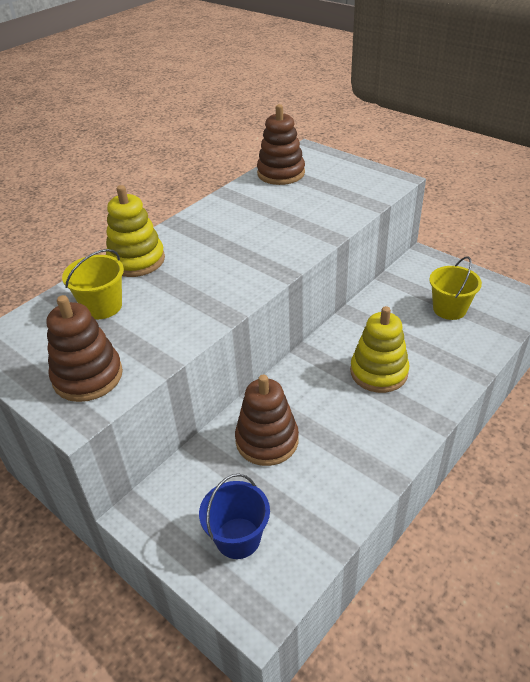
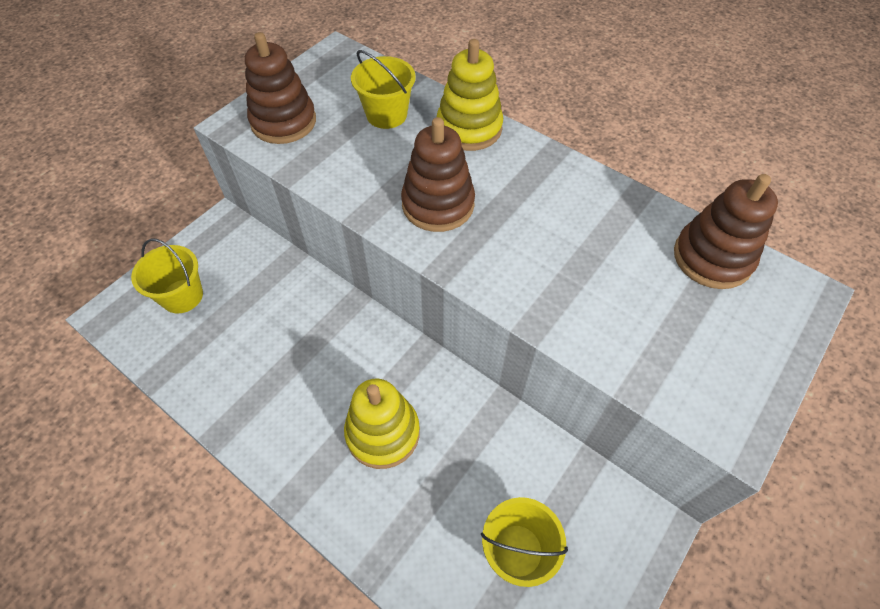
camera: 85 degrees right, 15 degrees up
(238, 538) = (182, 296): blue bucket -> yellow bucket
(267, 440) = (289, 314): brown stacking toy -> brown stacking toy (438, 204)

